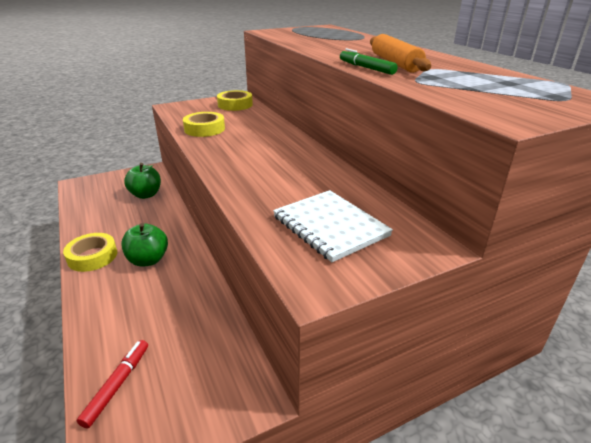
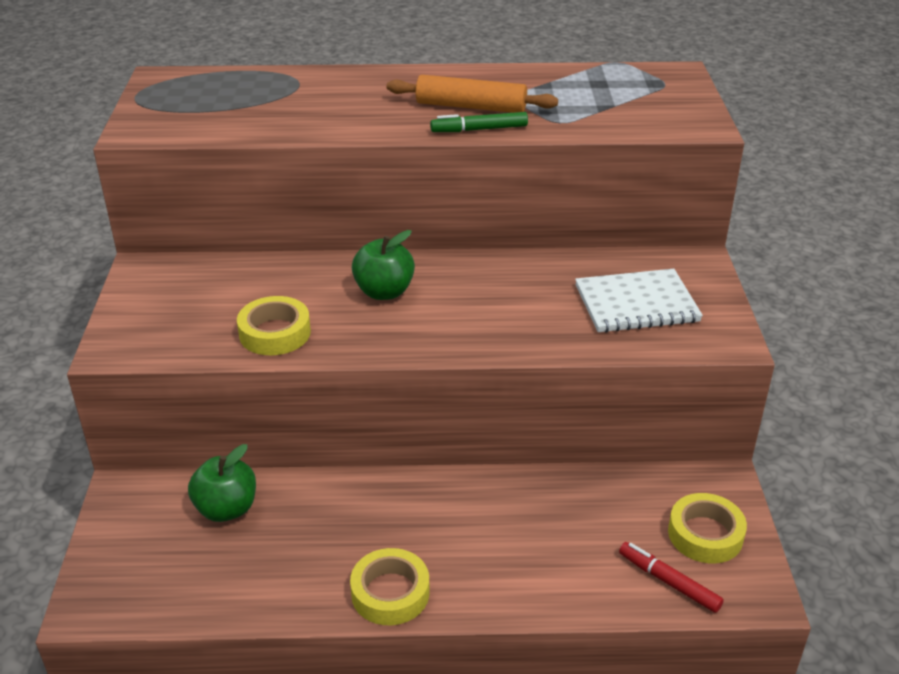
camera: 65 degrees left, 5 degrees up
(148, 260) = (440, 530): green apple -> green apple (384, 292)
(235, 105) = (182, 280): yellow tape -> yellow tape (705, 534)

